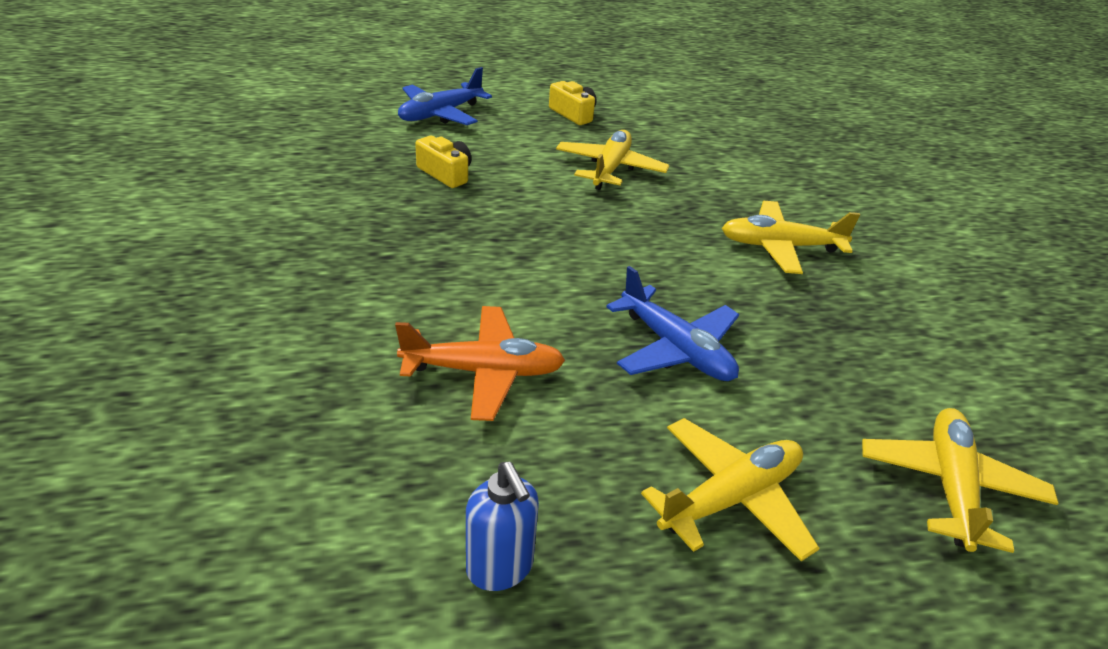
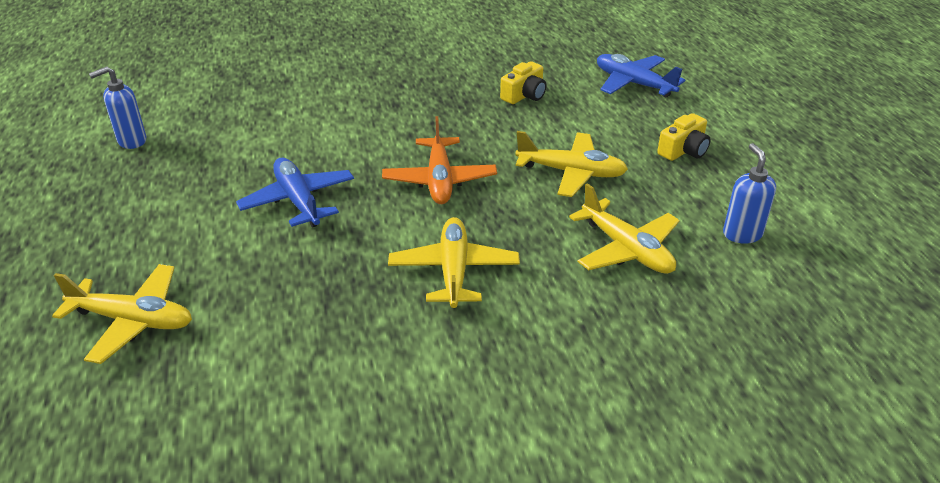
camera: 90 degrees right, 0 degrees up
(483, 371) = (279, 127): orange plane -> orange plane (439, 180)
(675, 349) = (298, 201): blue plane -> blue plane turned 105 degrees clockwise
(696, 116) = (742, 234): none -> blue soap dispenser
(730, 498) = (153, 216): yellow plane -> yellow plane (626, 249)

